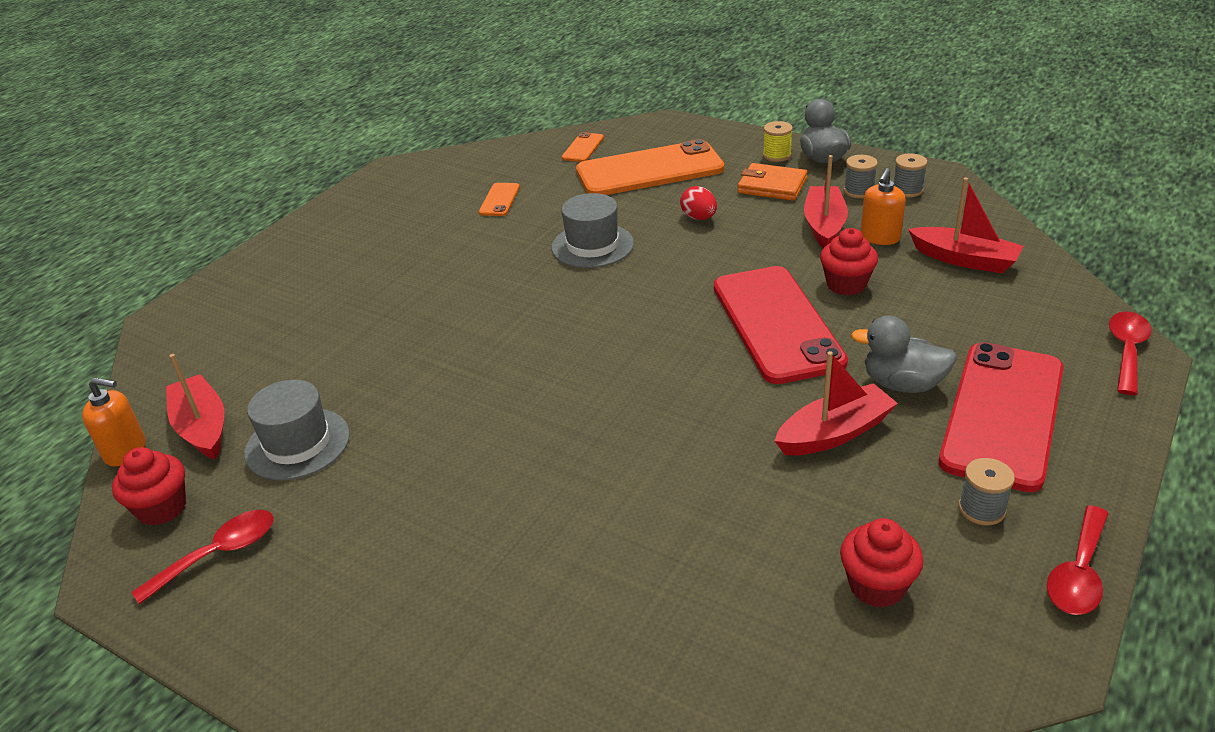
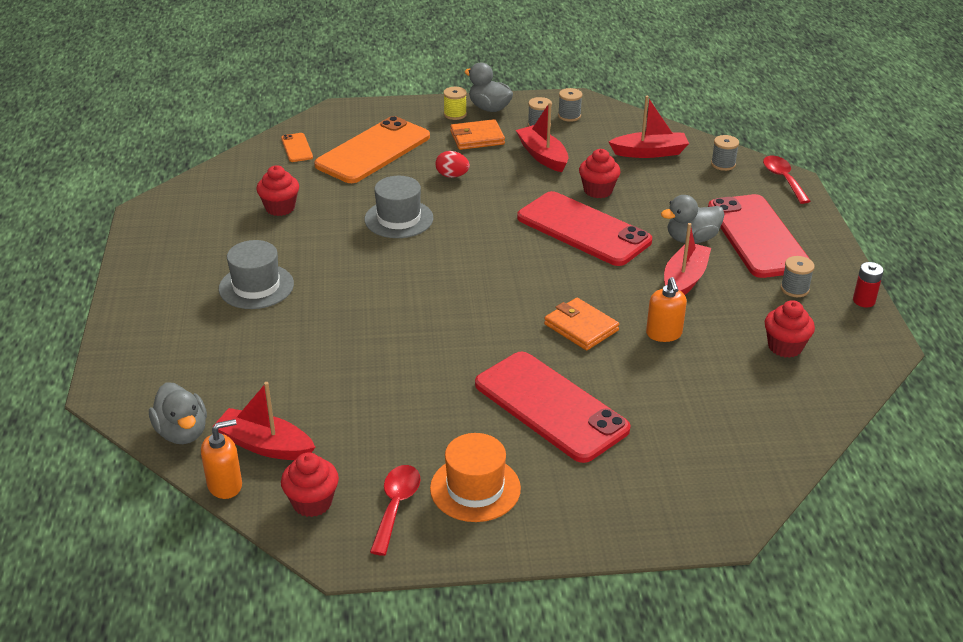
camera: 40 degrees left, 0 degrees up
(163, 382) = (182, 432): none -> grey duck
(297, 444) = (356, 424): grey hat -> grey hat (256, 286)
(308, 577) = (475, 488): none -> orange hat
(495, 520) = (550, 407): none -> red phone
(499, 200) = (280, 208): orange phone -> red cupcake
(639, 439) = (581, 327): none -> orange wallet
(880, 237) = (586, 153): orange soap dispenser -> orange soap dispenser (664, 334)
(1053, 304) = (723, 164): none -> grey spool
(1078, 573) = (863, 301): red spoon -> red battery

